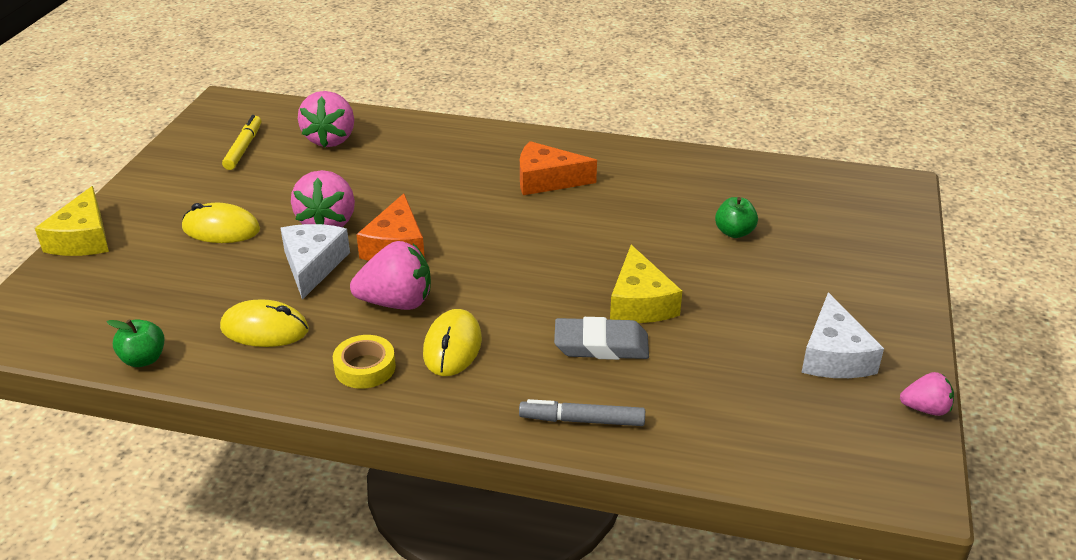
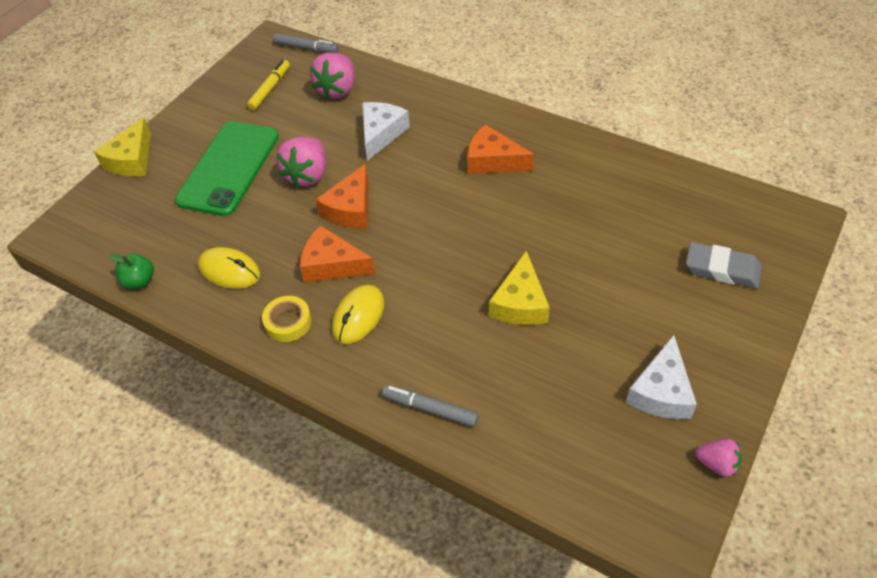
camera: 20 degrees right, 15 degrees up
(221, 229) = (229, 168): yellow mouse -> green phone
(274, 106) = (306, 48): none -> grey marker
(313, 265) = (283, 216): white cheese -> white cheese (381, 134)
(396, 302) = (332, 265): pink strawberry -> orange cheese
(601, 345) = (472, 339): grey eraser -> grey eraser (722, 269)
(734, 232) = (629, 245): green apple -> none

